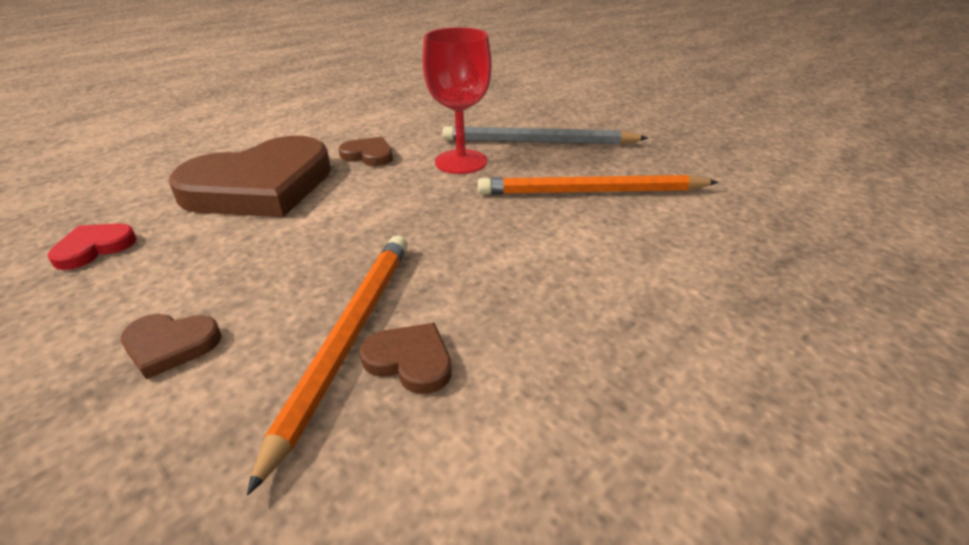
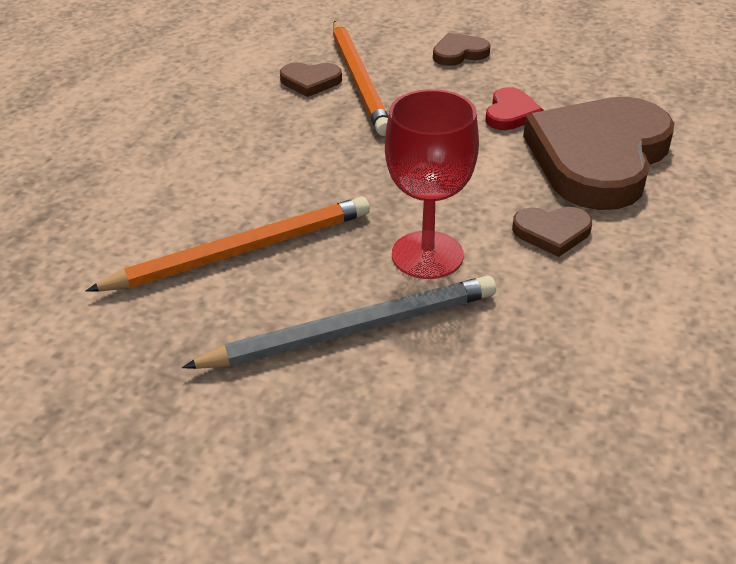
camera: 155 degrees right, 5 degrees up
(94, 248) = (620, 77): red heart -> red heart (511, 113)

